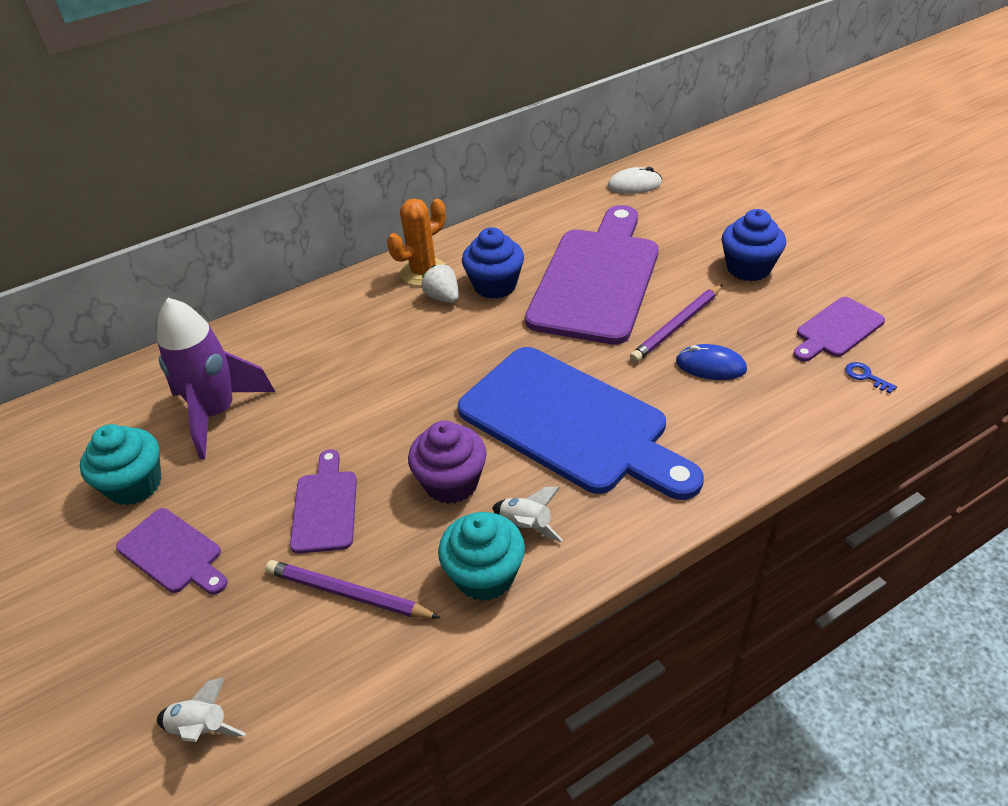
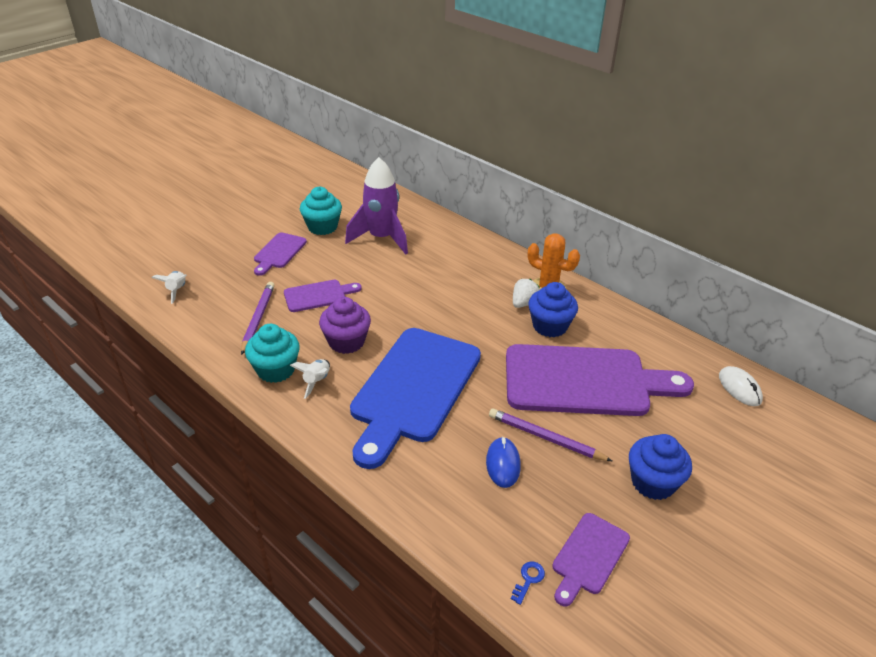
camera: 70 degrees right, 5 degrees down
(837, 329) = (589, 556): purple cutting board -> purple cutting board turned 90 degrees counterclockwise

